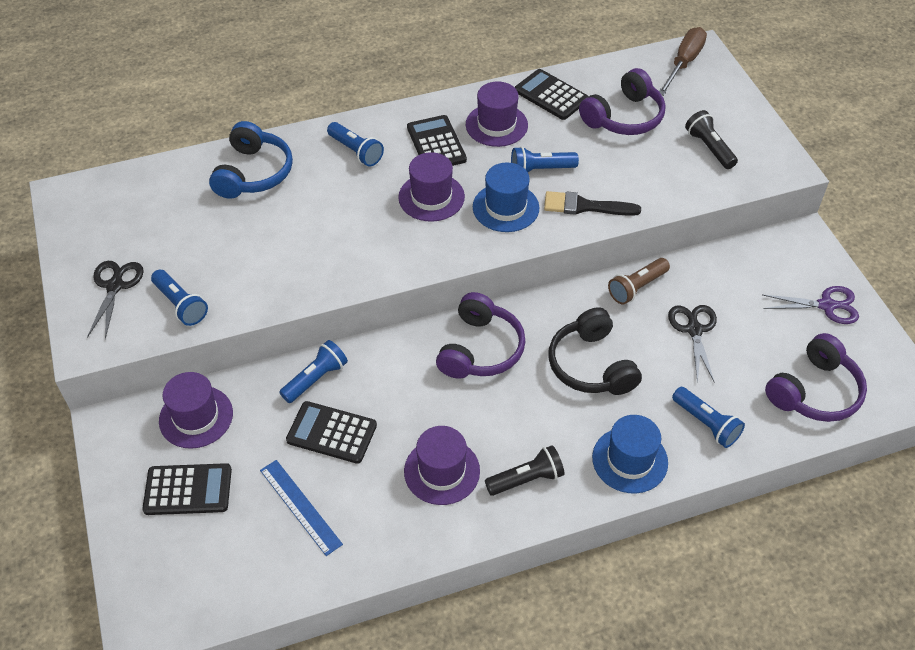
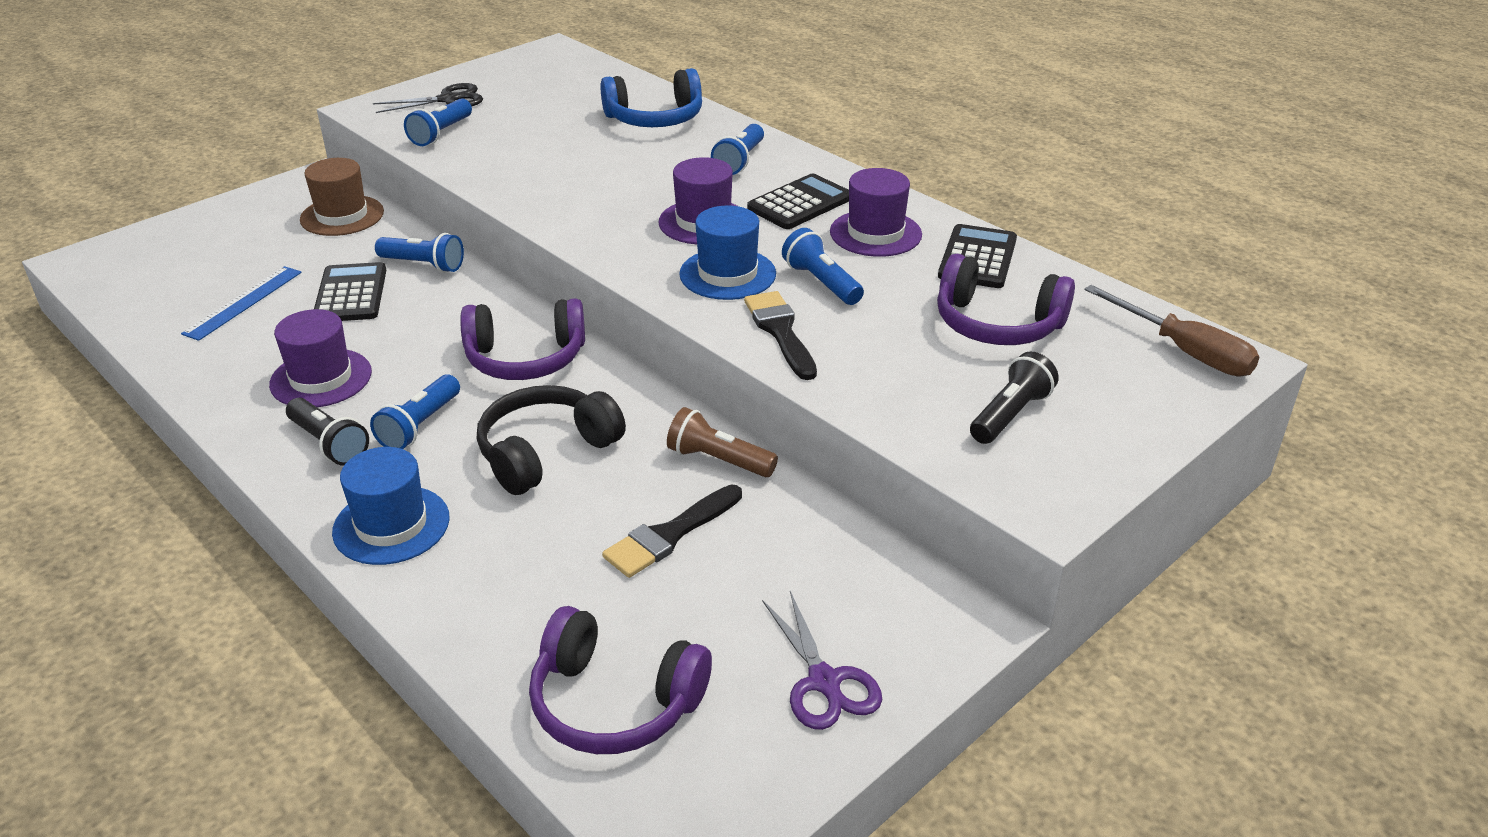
camera: 65 degrees right, 15 degrees down
(188, 490) = (248, 237): black calculator -> none
(196, 417) = (342, 216): purple hat -> brown hat
(684, 63) = (1184, 351): brown screwdriver -> brown screwdriver turned 45 degrees clockwise
(694, 330) = (669, 535): black scissors -> black brush
(706, 424) = (488, 587): blue flashlight -> blue flashlight (419, 426)

